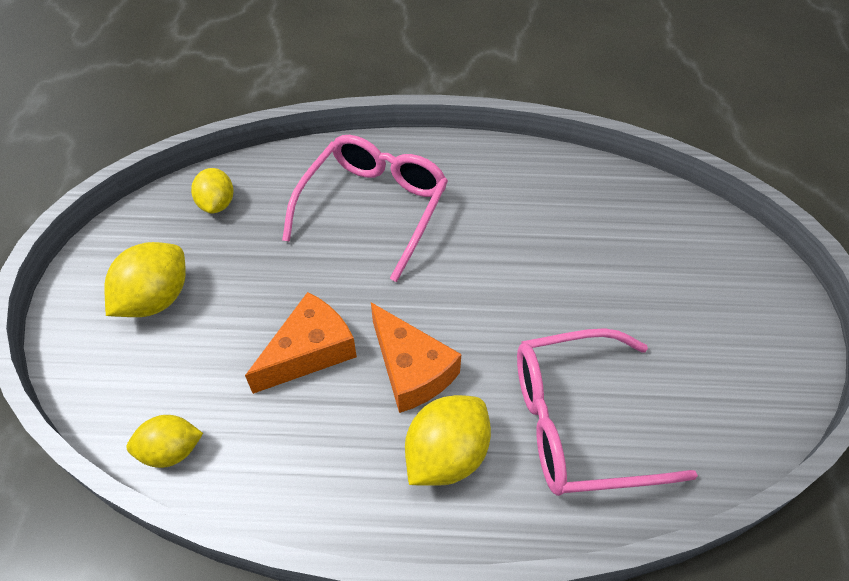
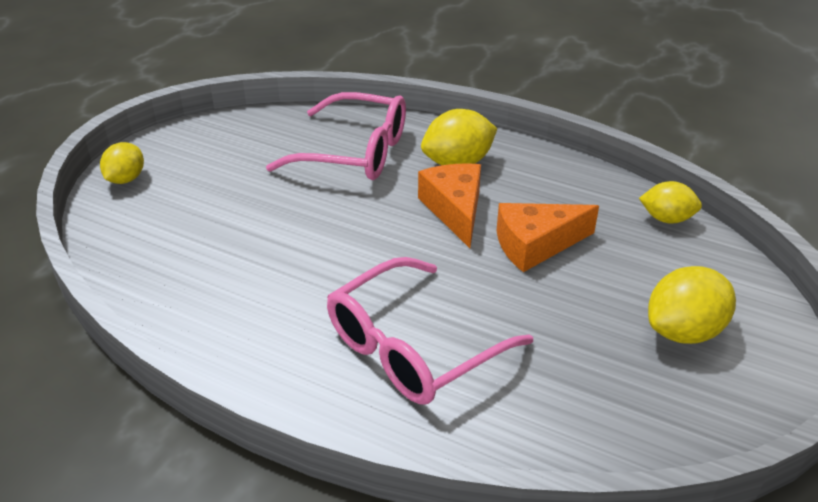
camera: 155 degrees left, 15 degrees down
(217, 204) = (603, 418): yellow lemon -> yellow lemon (126, 179)

